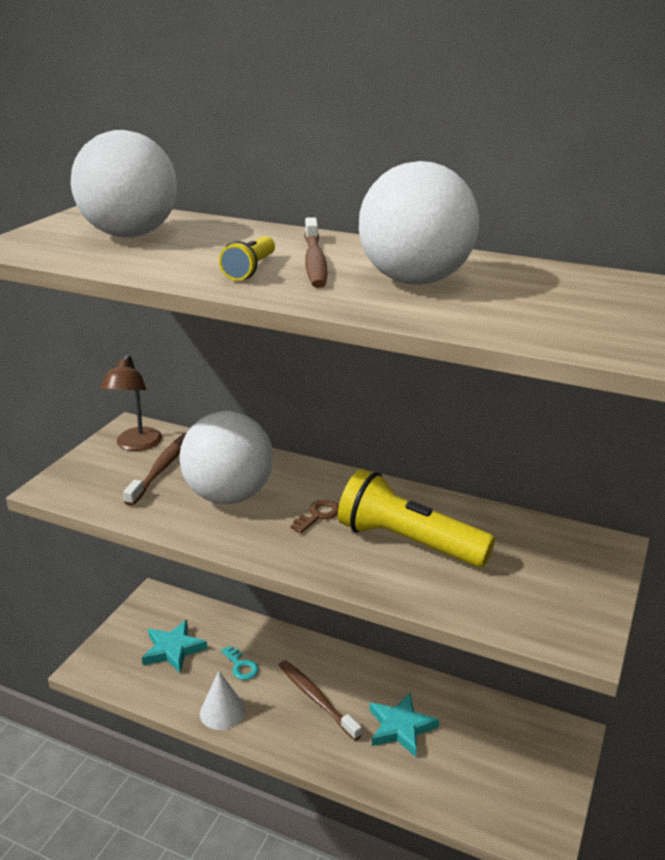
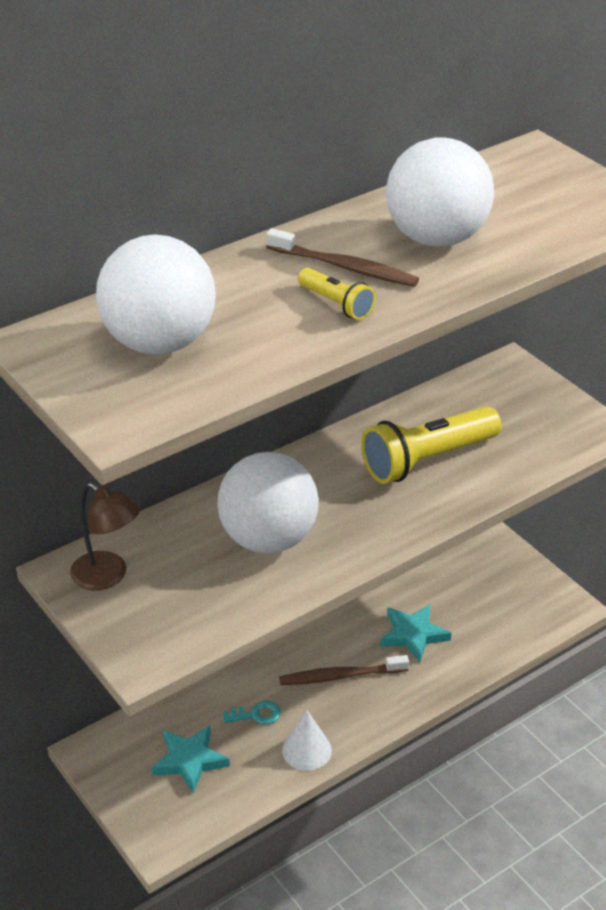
camera: 60 degrees left, 10 degrees up
(161, 468) = (176, 571): brown toothbrush -> none
(318, 515) = (348, 495): brown key -> none

